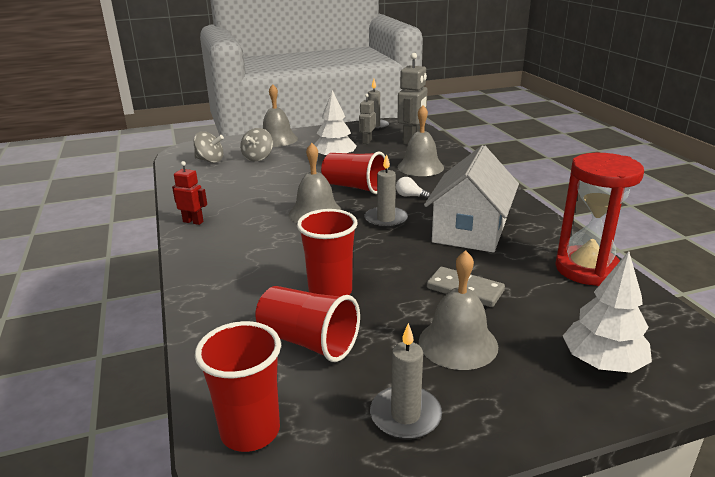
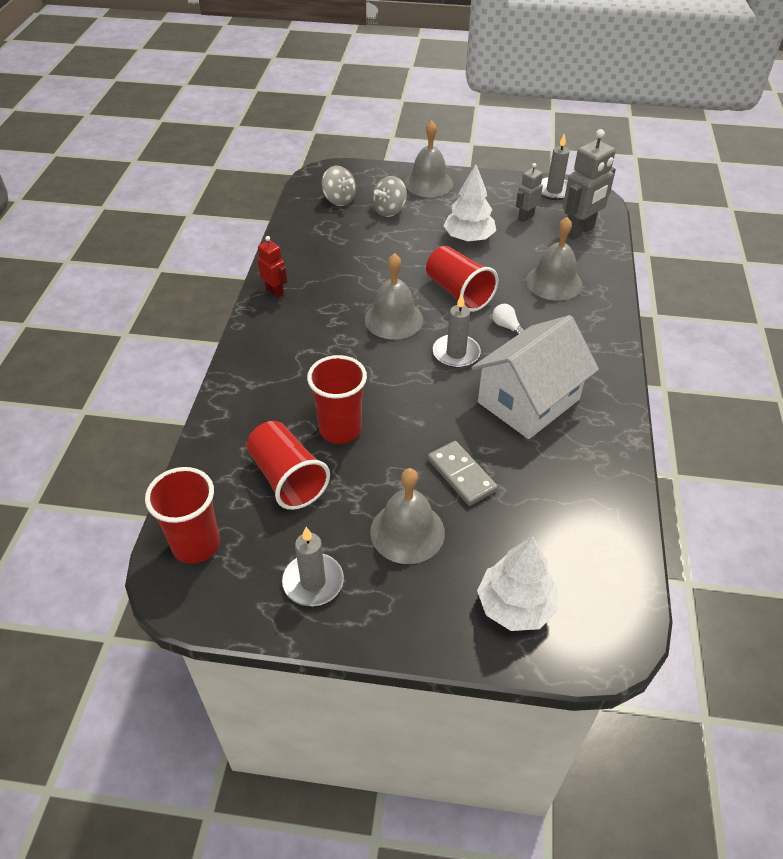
camera: 25 degrees right, 20 degrees up
(587, 269) = (604, 497): red hourglass -> none

